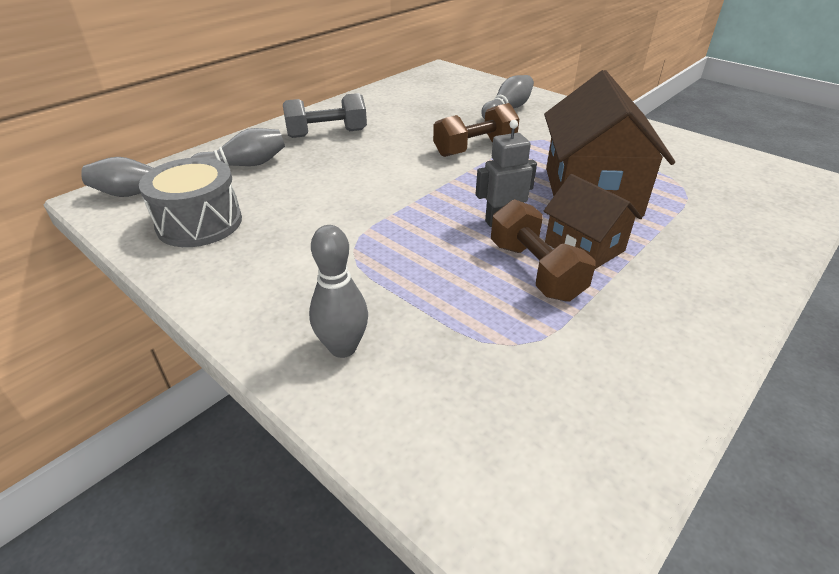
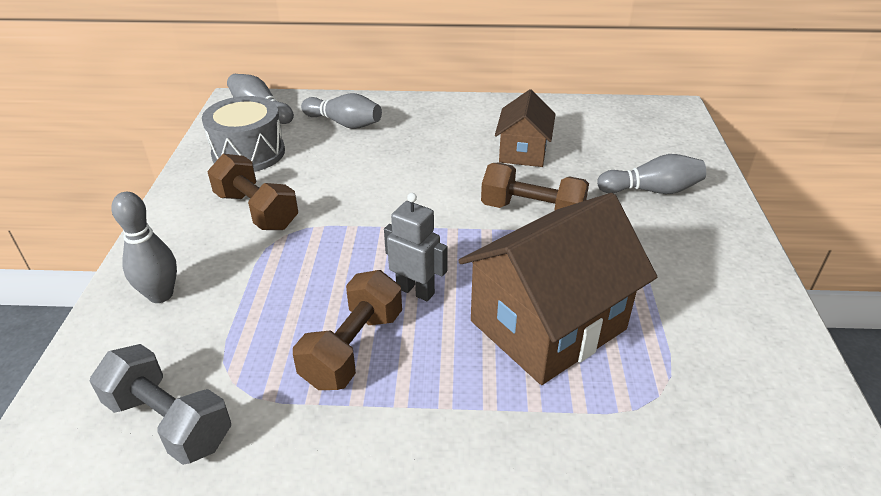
camera: 50 degrees right, 0 degrees up
(297, 250) = (256, 211): none -> brown dumbbell
(327, 134) = (444, 127): grey dumbbell -> grey dumbbell (169, 422)
(584, 247) = (429, 364): brown house -> brown house (523, 152)

